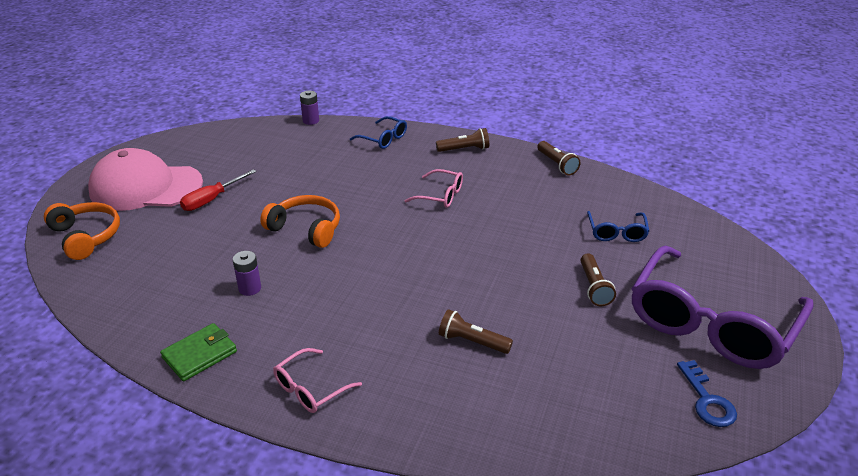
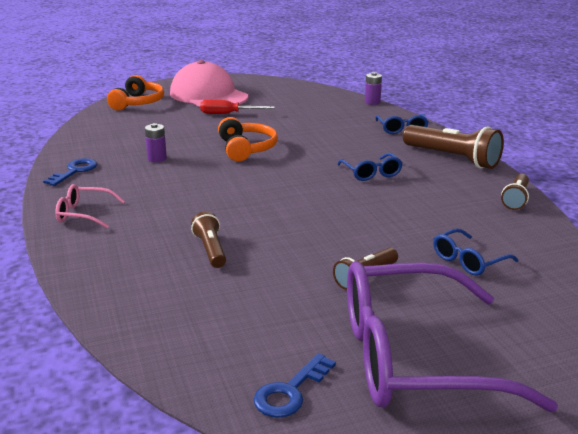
camera: 50 degrees right, 10 degrees down
(200, 355) = (74, 171): green wallet -> blue key
(440, 195) = (371, 173): pink glasses -> blue glasses
(464, 149) = (452, 158): brown flashlight -> brown flashlight, size x1.76

